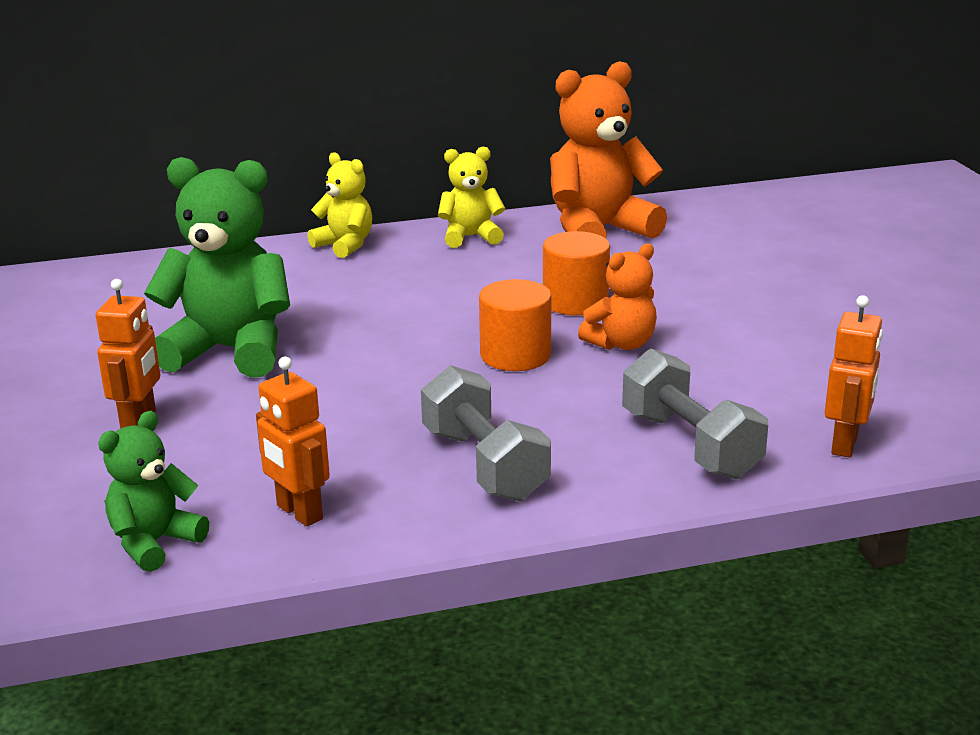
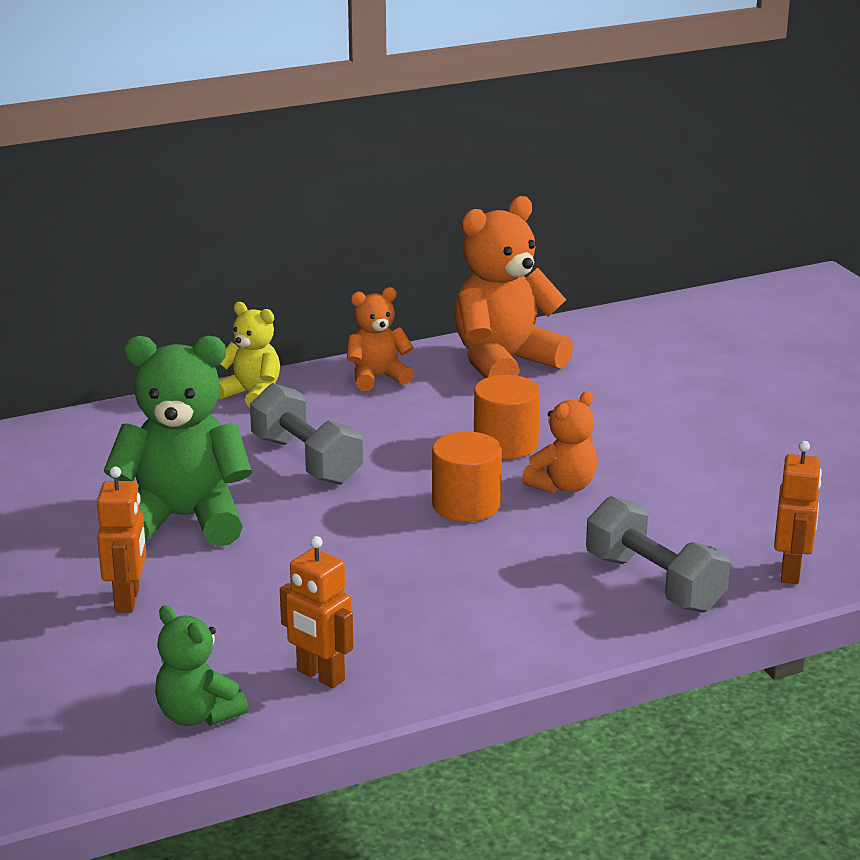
camera: 10 degrees left, 0 degrees up
(154, 543) = (198, 715): green teddy bear -> green teddy bear turned 75 degrees counterclockwise
(470, 237) = (377, 377): yellow teddy bear -> orange teddy bear
(484, 464) = (473, 616): grey dumbbell -> grey dumbbell (306, 460)

